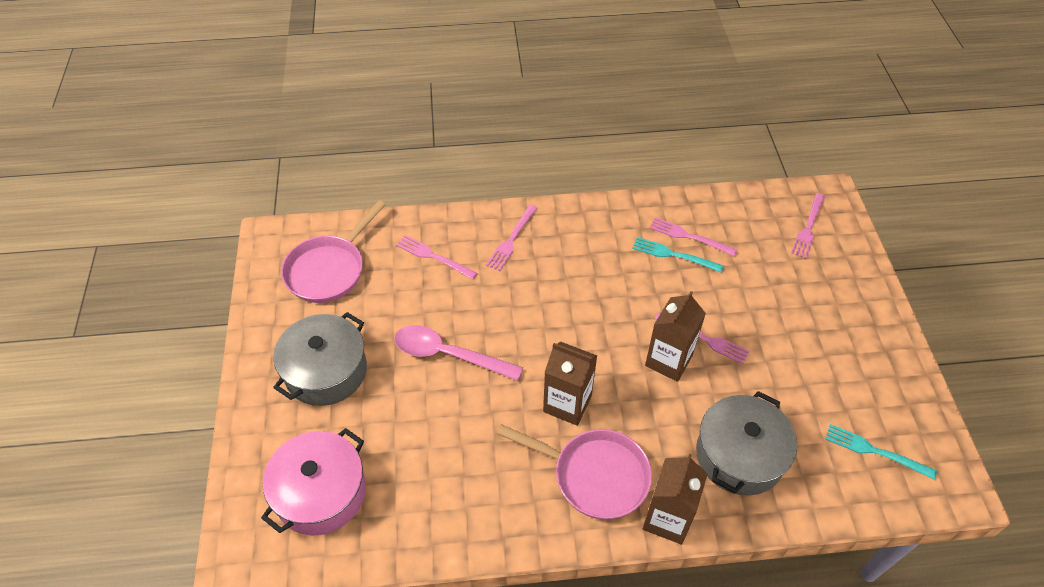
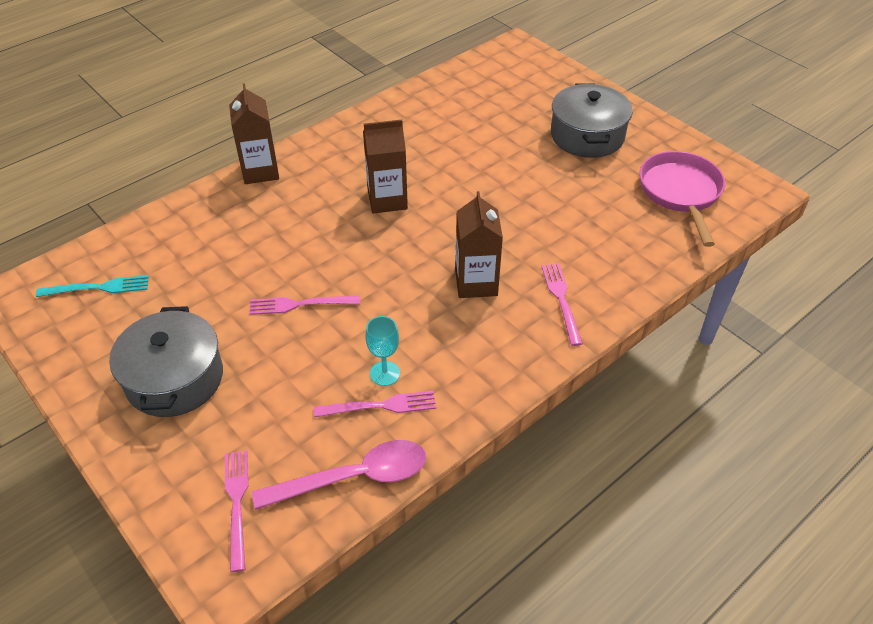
camera: 145 degrees right, 5 degrees down
(321, 493) = (506, 85): pink pot -> none
(433, 256) = (613, 247): pink fork -> none
(448, 354) = (512, 186): pink spoon -> pink spoon (354, 478)
(594, 475) = (331, 170): pink pan -> none
(668, 360) = (323, 270): brown carton -> brown carton (476, 283)
(673, 255) = (385, 373): turquoise fork -> turquoise goblet
(739, 455) = (222, 231): grey pot -> grey pot (174, 378)

